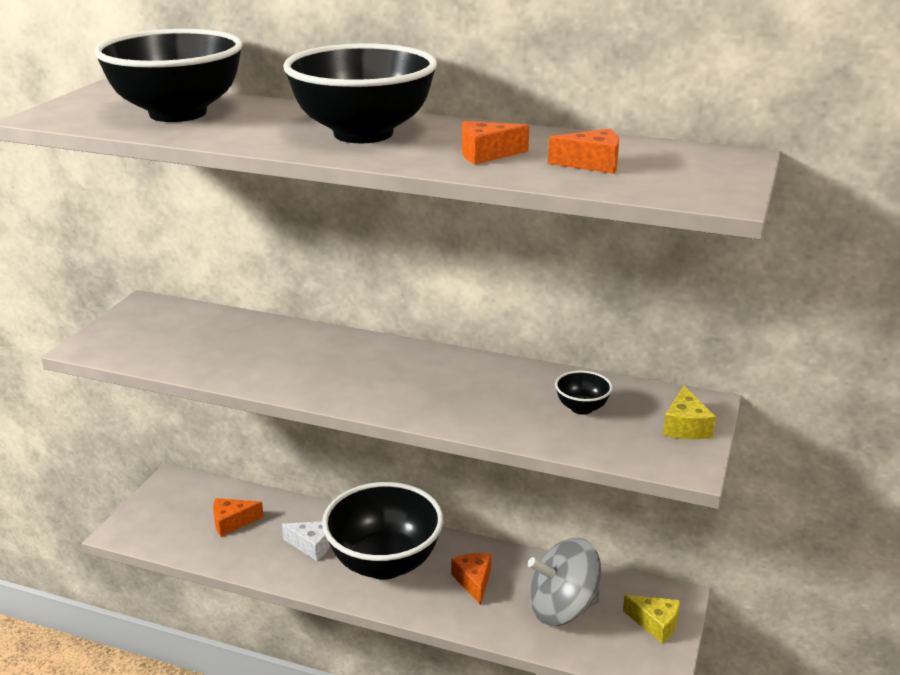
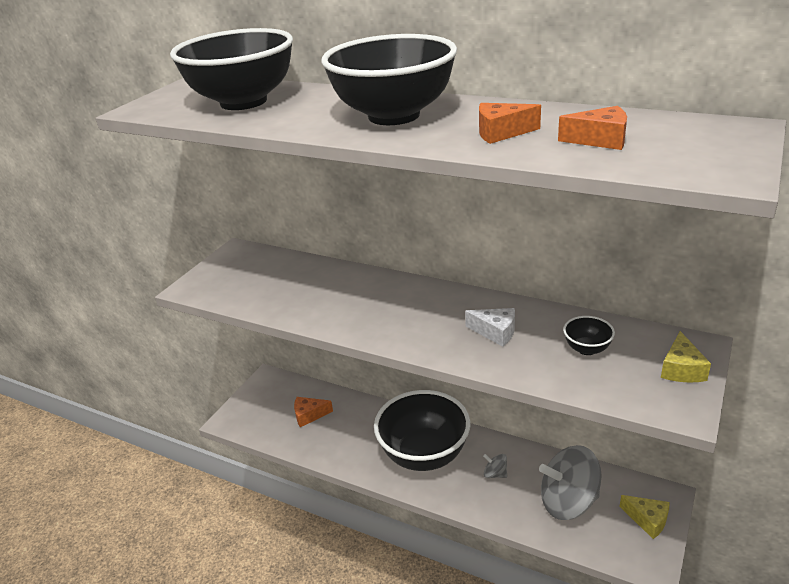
camera: 10 degrees right, 5 degrees up
(312, 545) = (368, 437): white cheese -> white cheese (495, 332)
(473, 581) = (495, 474): orange cheese -> grey spinning top

